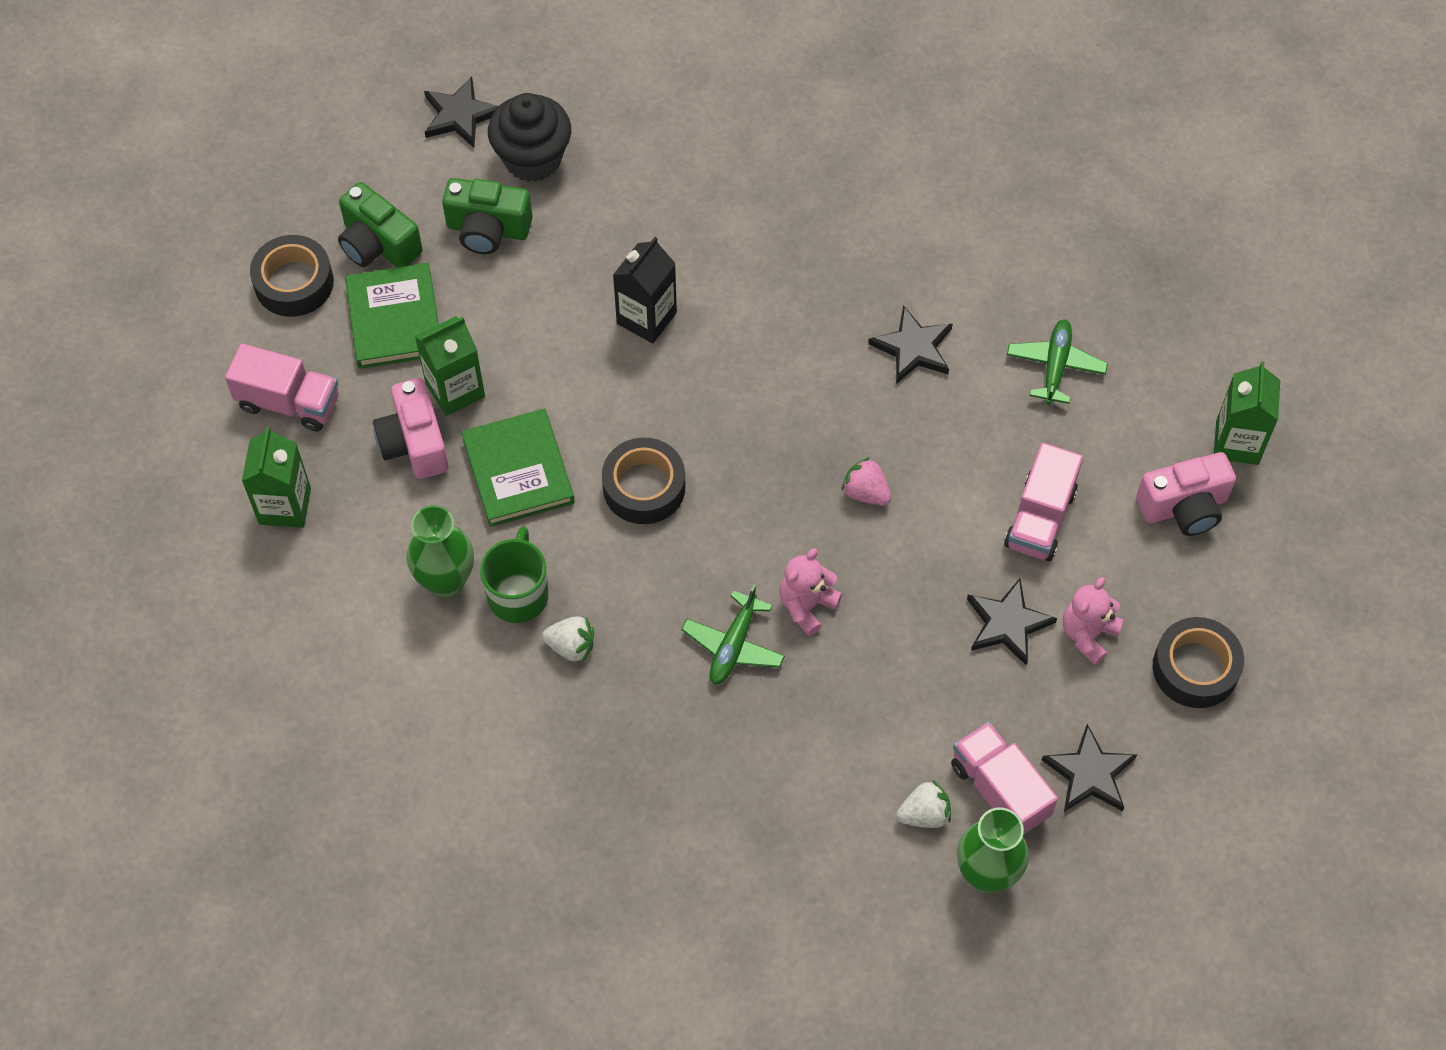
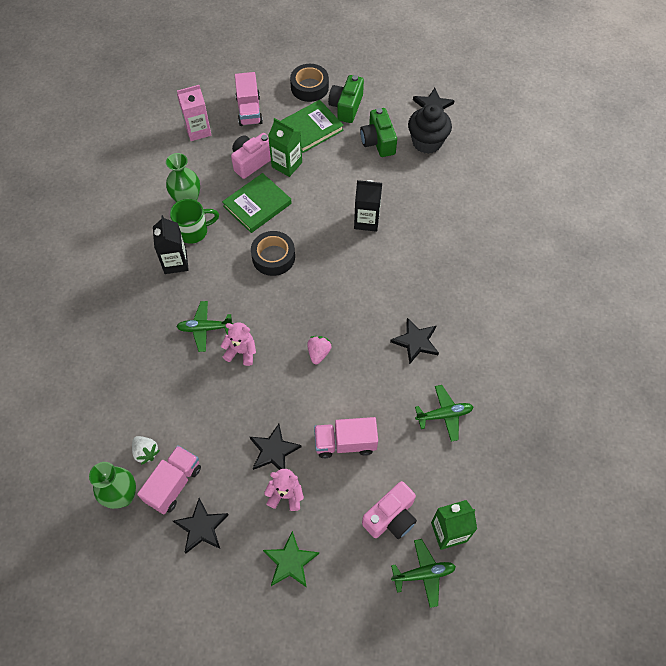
camera: 65 degrees right, 0 degrees up
(285, 506) = (198, 130): green carton -> pink carton
(571, 646) = (175, 262): white strawberry -> black carton
(1184, 507) = (391, 517): pink camera -> pink camera turned 90 degrees counterclockwise
(1195, 668) = (290, 561): black tape -> green star
(1284, 501) = (423, 574): none -> green plane

